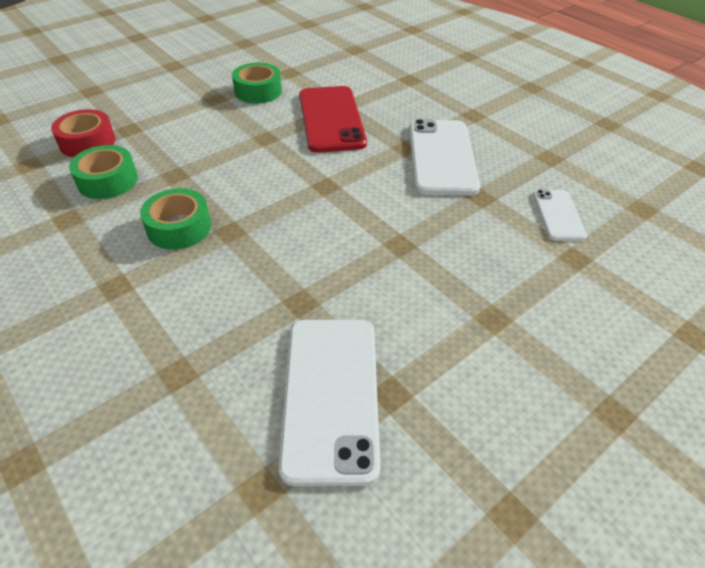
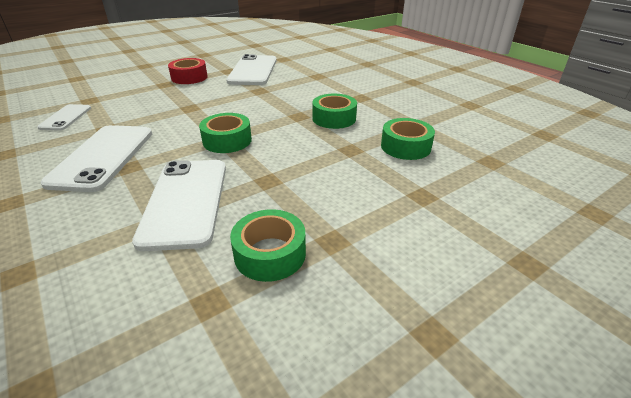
camera: 175 degrees left, 10 degrees down
(87, 142) = (455, 181): red tape -> red tape (189, 77)
(319, 182) = (227, 140): none -> green tape
(331, 119) = (185, 201): red phone -> white phone

